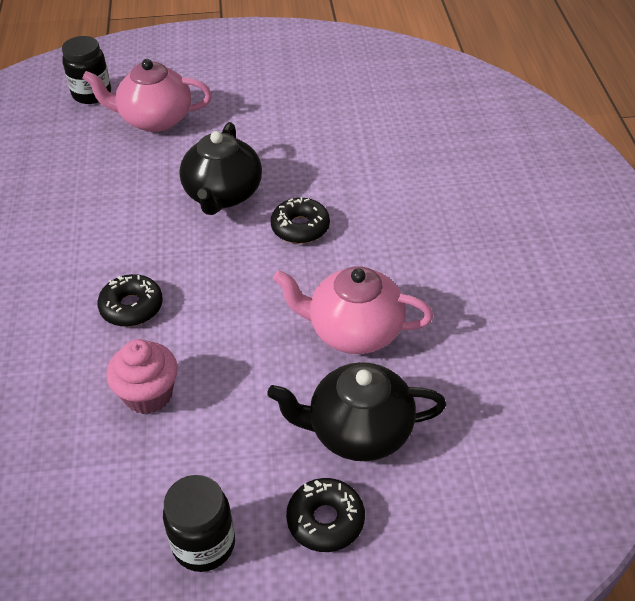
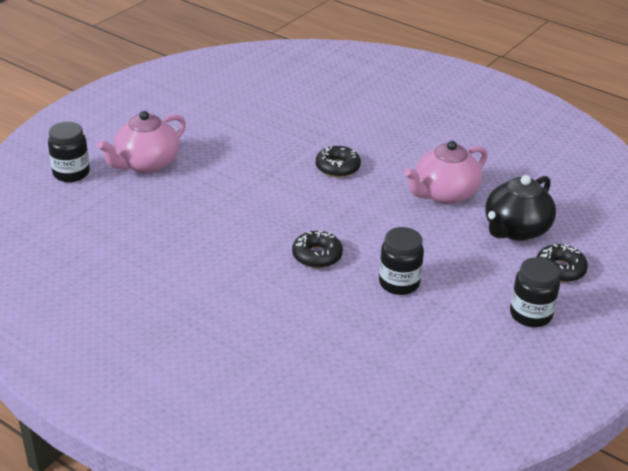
camera: 50 degrees left, 10 degrees down
(148, 395) = (399, 283): pink cupcake -> black jar
(223, 195) = (266, 177): black teapot -> none

